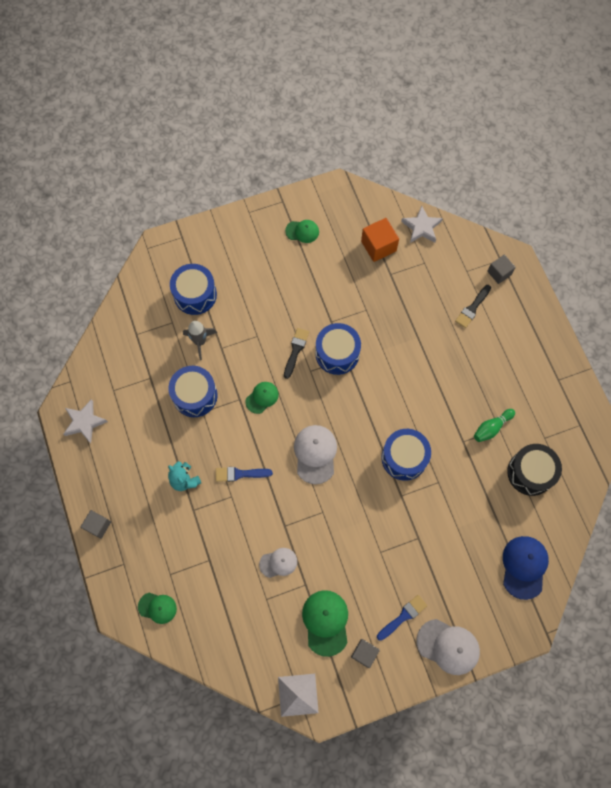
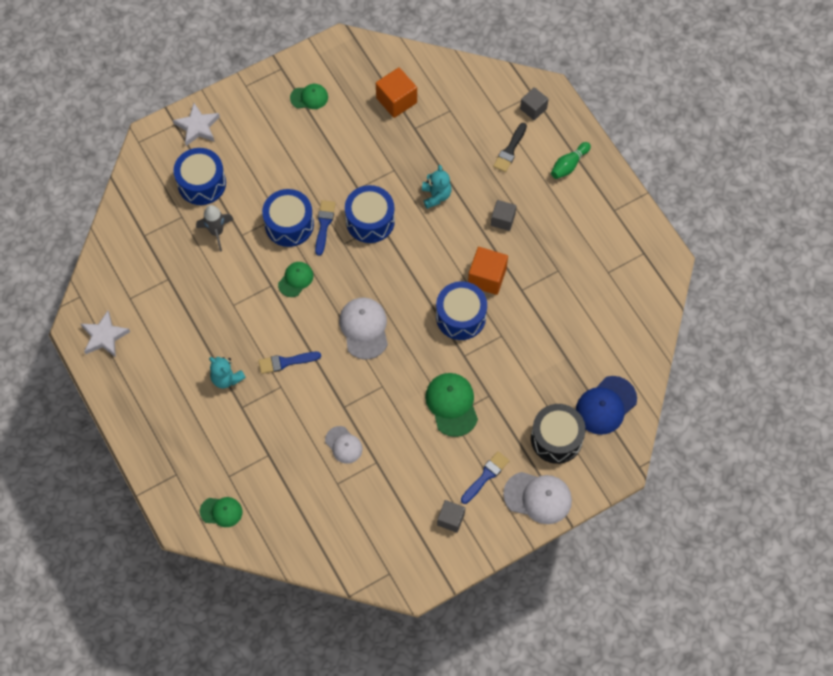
camera: 10 degrees left, 5 degrees down
(98, 525) = (140, 440): grey cube -> grey cube (503, 220)
(195, 395) = (221, 289): blue drum -> blue drum (289, 224)
(278, 563) = (343, 445): white cap -> white cap turned 75 degrees clockwise
(296, 350) = (324, 224): black brush -> blue brush
(298, 695) = (387, 572): white pyramid -> none
(326, 622) = (404, 495): green cap -> green cap (452, 404)
(399, 340) = (436, 196): none -> turquoise teddy bear
(421, 227) = (440, 73): white star -> white star (197, 127)
(433, 424) = (487, 277): none -> orange cube
(491, 428) = (550, 271): green bowling pin -> green bowling pin (569, 165)
(524, 567) = (605, 405): blue cap -> blue cap turned 135 degrees counterclockwise
(530, 472) = (598, 310): black drum -> black drum (556, 439)

